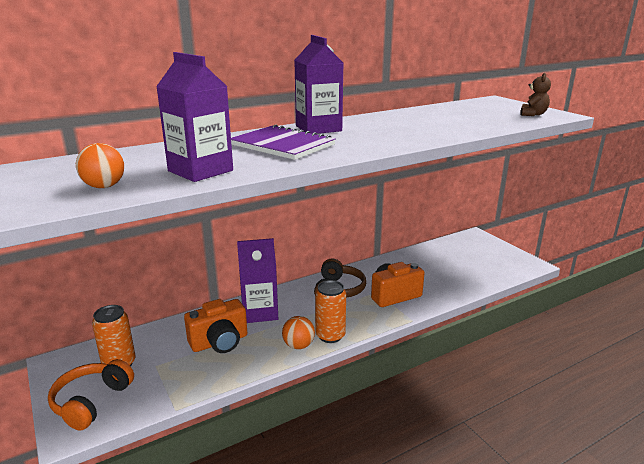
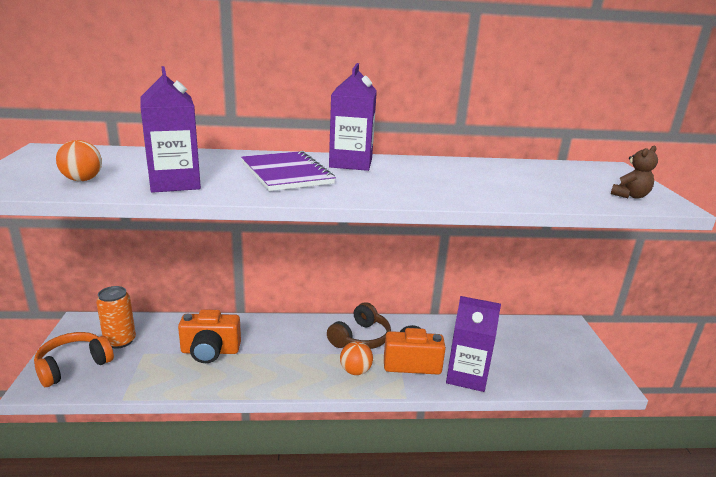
camera: 25 degrees right, 0 degrees up
(259, 312) = (269, 335): purple carton -> purple carton (466, 376)
(298, 345) = (272, 381): orange ball -> orange ball (355, 371)
(330, 335) = (310, 382): orange can -> none

